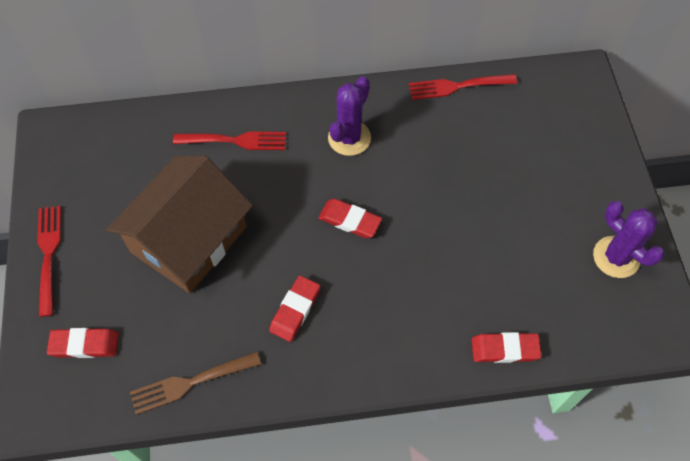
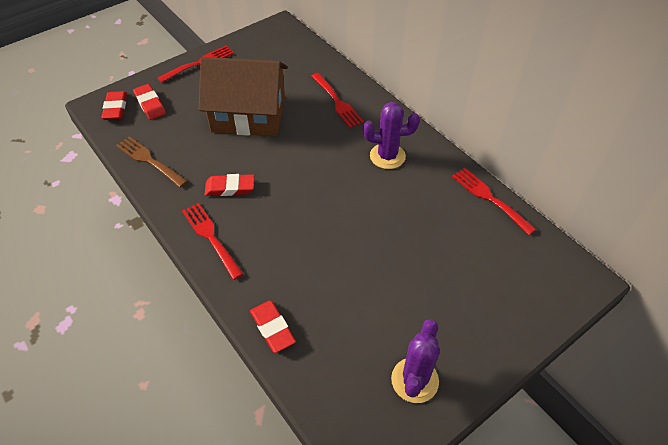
camera: 60 degrees right, 10 degrees down
(350, 220) = (319, 186): red eraser -> red eraser (115, 108)
(356, 360) = (211, 237): none -> red fork

